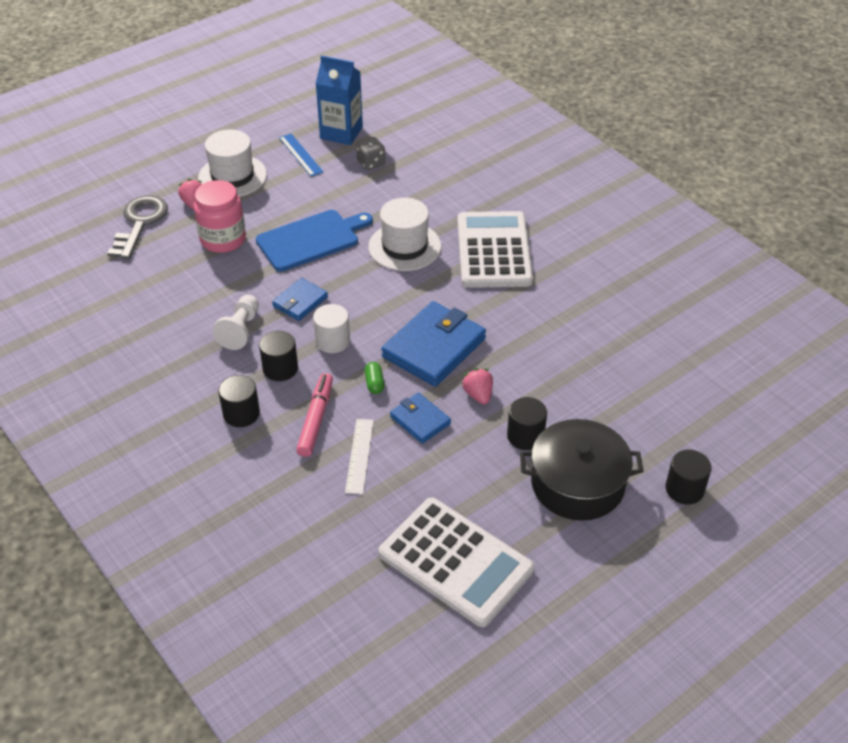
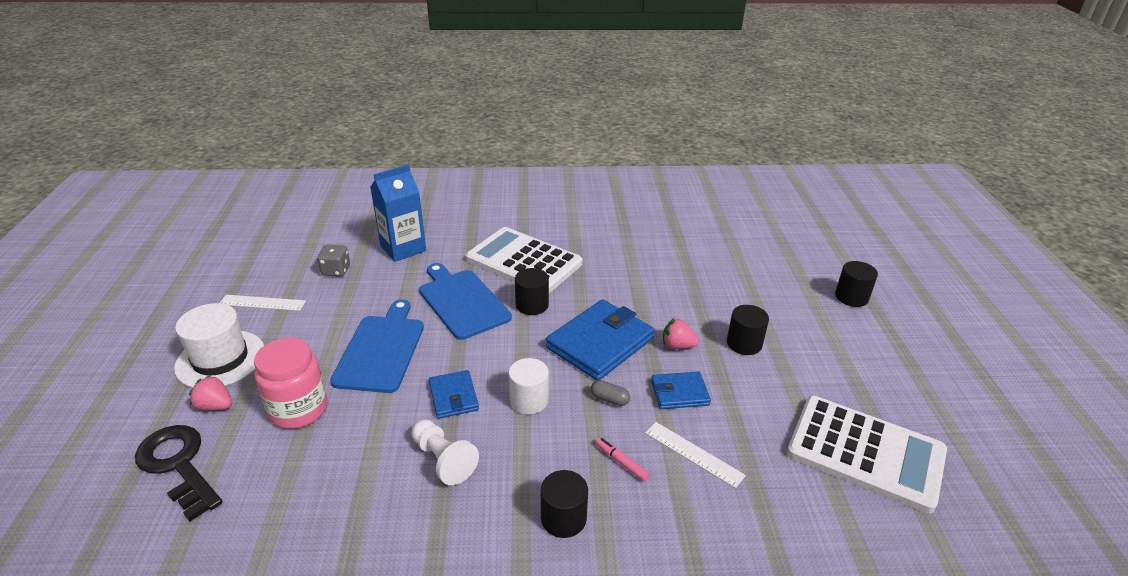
camera: 55 degrees left, 10 degrees down
(140, 223) = (179, 465): grey key -> black key
(280, 368) = (528, 455): black cylinder -> black cylinder (532, 305)
(300, 155) = (262, 303): blue ruler -> white ruler
(316, 419) = (621, 462): pink marker -> pink marker, size x0.56
(341, 133) = (273, 268): blue carton -> blue carton (403, 248)
(374, 383) = (609, 399): green capsule -> grey capsule
(404, 246) = (462, 302): white hat -> blue cutting board
(434, 348) = (600, 343): blue wallet -> blue wallet turned 60 degrees clockwise
(455, 562) = (865, 453): white calculator -> white calculator turned 45 degrees clockwise
(577, 484) = (814, 342): black pot -> none

